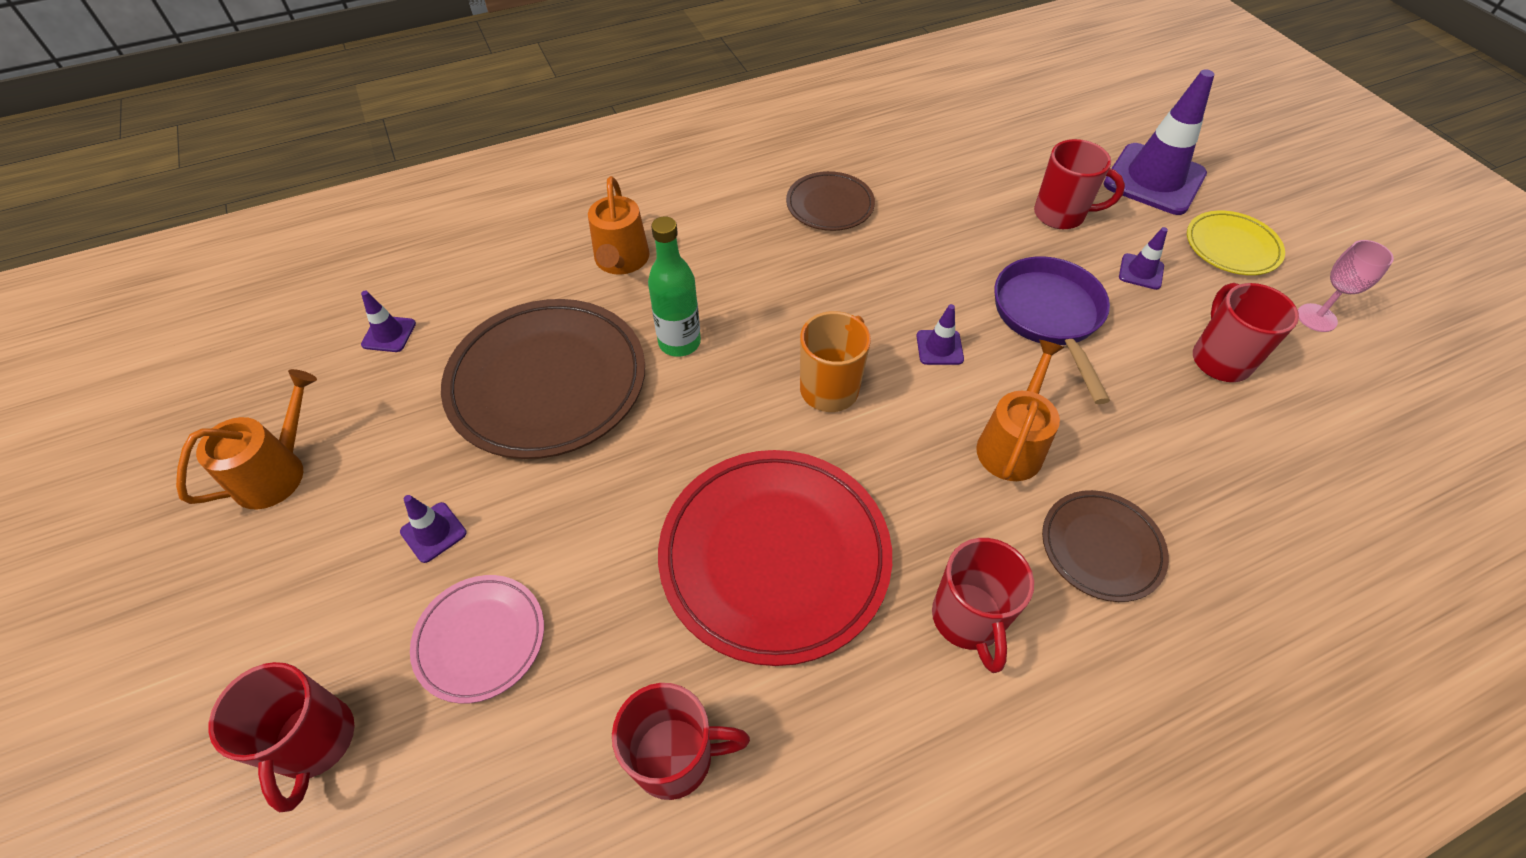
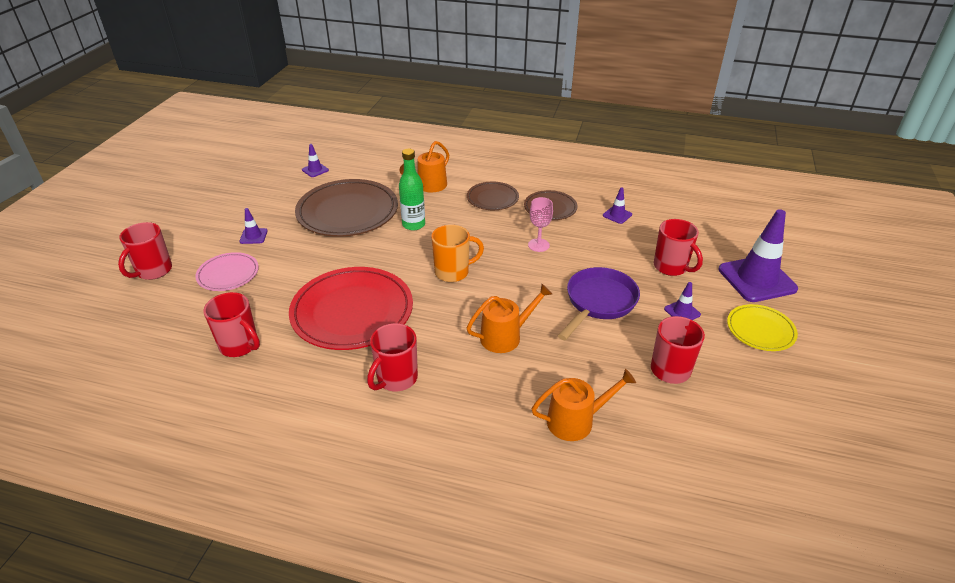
camera: 40 degrees right, 15 degrees down
(276, 472) = (232, 193): orange watering can -> orange watering can (575, 421)
(939, 347) = (524, 285): purple traffic cone -> purple traffic cone (617, 215)
(1101, 547) = (491, 395): brown plate -> brown plate (492, 198)
(1316, 318) = (766, 387): pink goblet -> pink goblet (538, 245)

